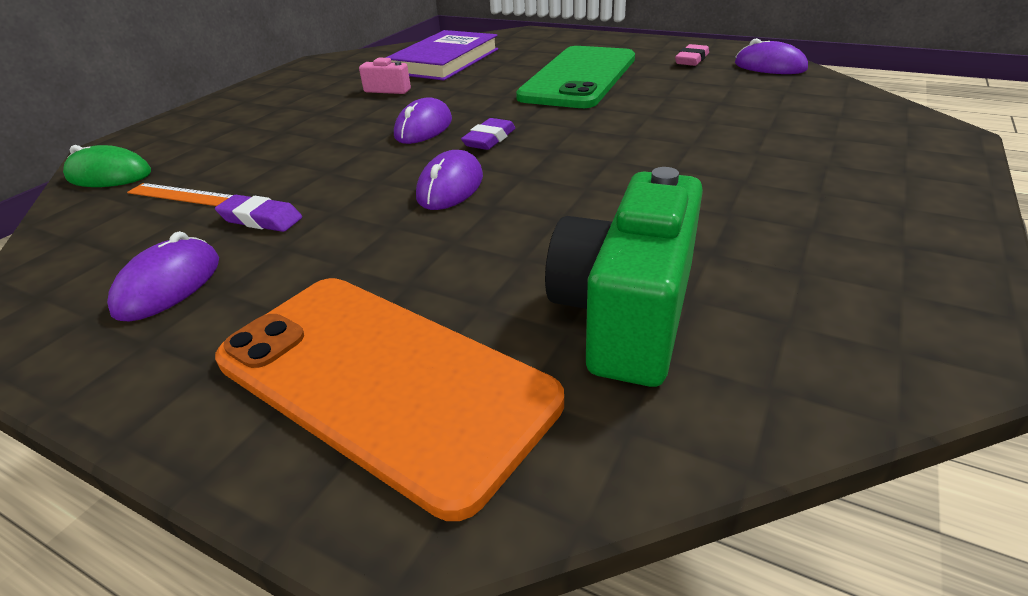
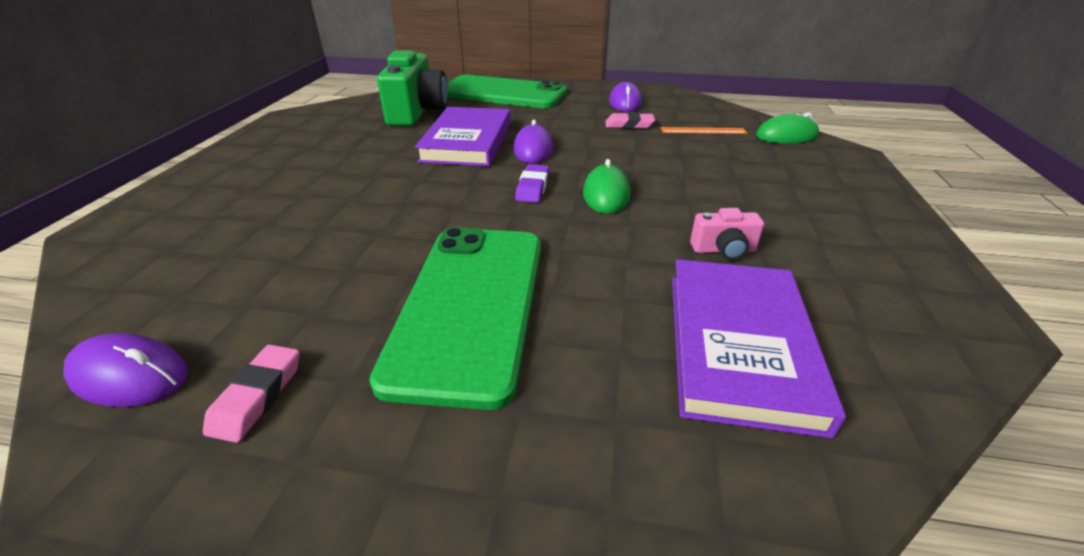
camera: 160 degrees right, 0 degrees up
(261, 219) = (629, 125): purple eraser -> pink eraser
(382, 380) = (503, 93): orange phone -> green phone
(424, 128) = (606, 194): purple mouse -> green mouse
(538, 212) = (467, 141): none -> purple book

